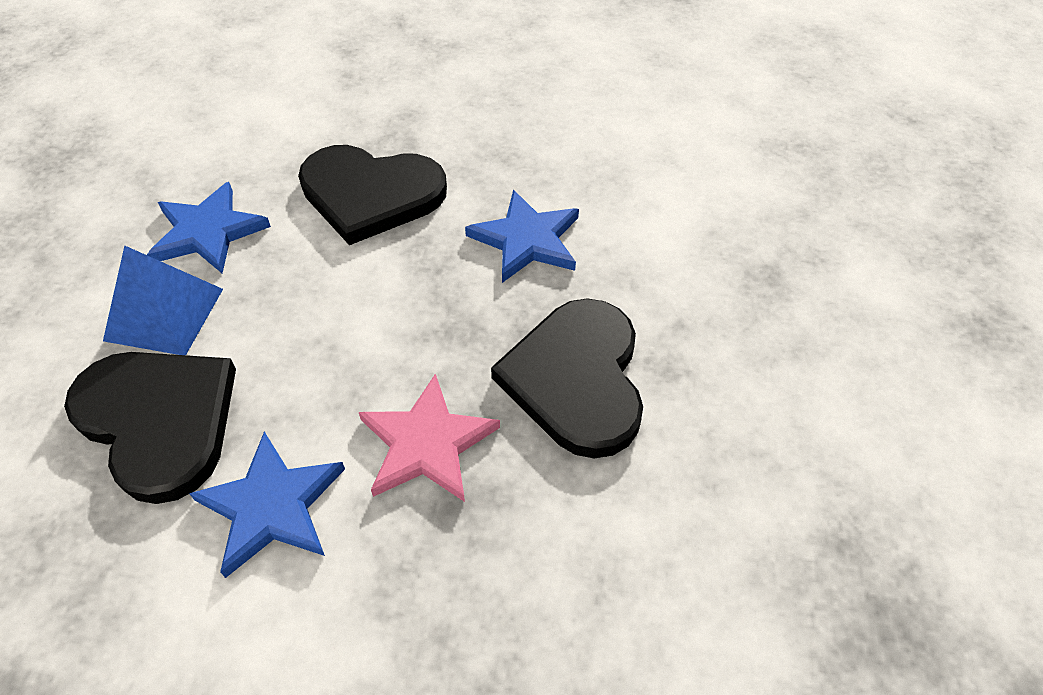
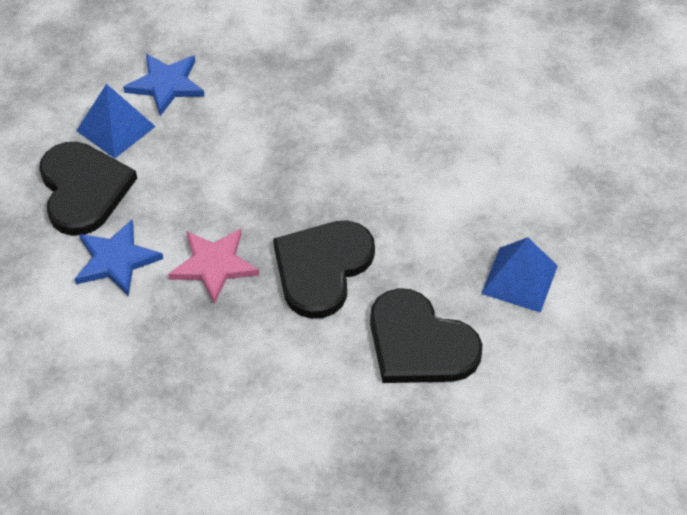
camera: 30 degrees right, 0 degrees up
(371, 194) = (278, 98): black heart -> black heart (419, 343)
(527, 240) = (355, 171): blue star -> none
(814, 284) = (519, 279): none -> blue pyramid

